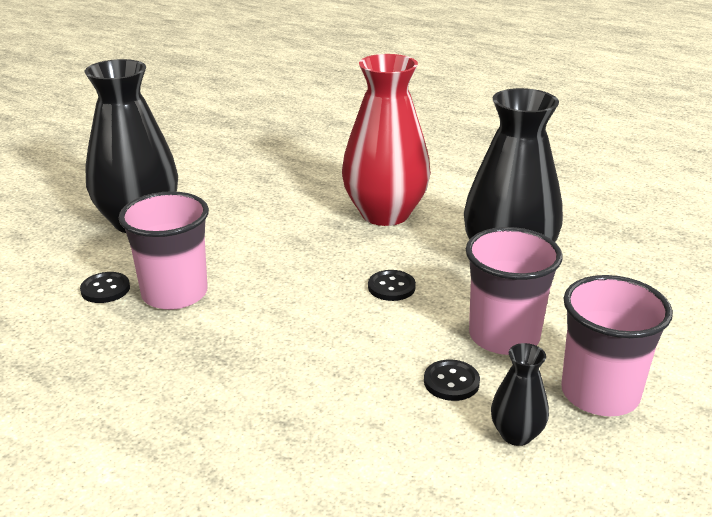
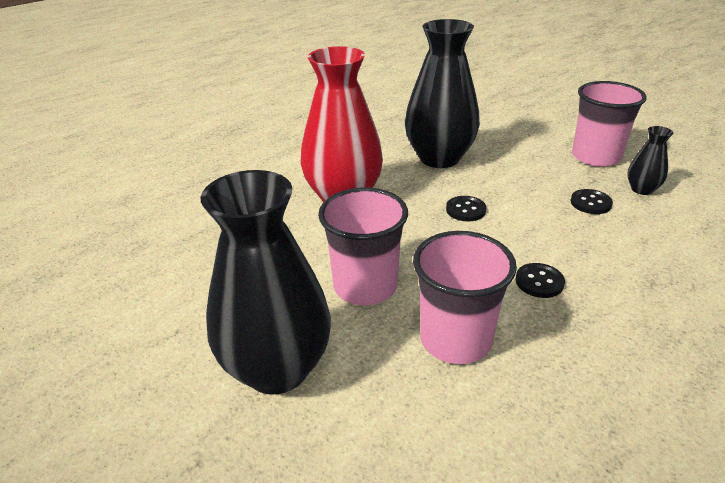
camera: 75 degrees left, 5 degrees up
(105, 289) = (436, 400): black button -> black button (539, 282)
(504, 336) = (536, 176): pink cup -> pink cup (365, 286)

